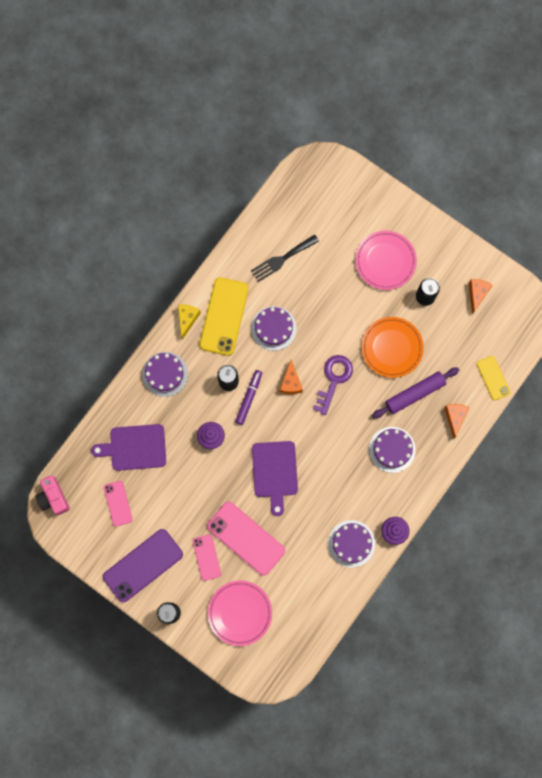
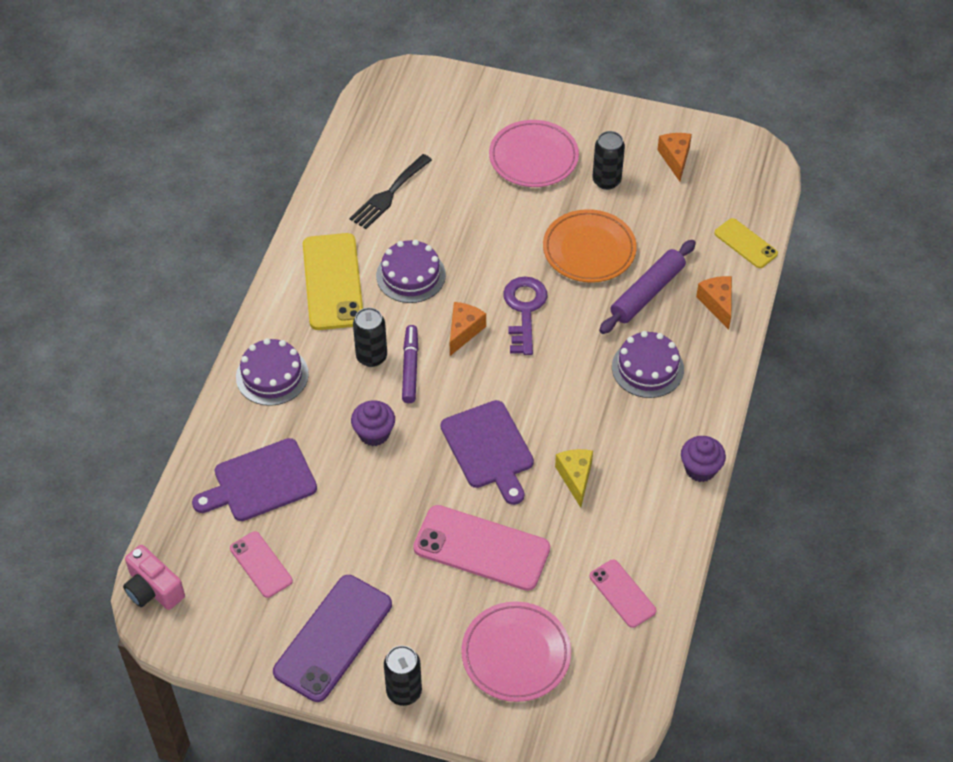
camera: 20 degrees left, 25 degrees down
(187, 319) = (280, 300): yellow cheese -> yellow cheese (575, 478)
(206, 557) = (431, 594): pink phone -> pink phone (622, 593)
(291, 382) = (463, 331): orange cheese -> orange cheese turned 135 degrees counterclockwise
(351, 543) = (645, 504): purple cake -> none

